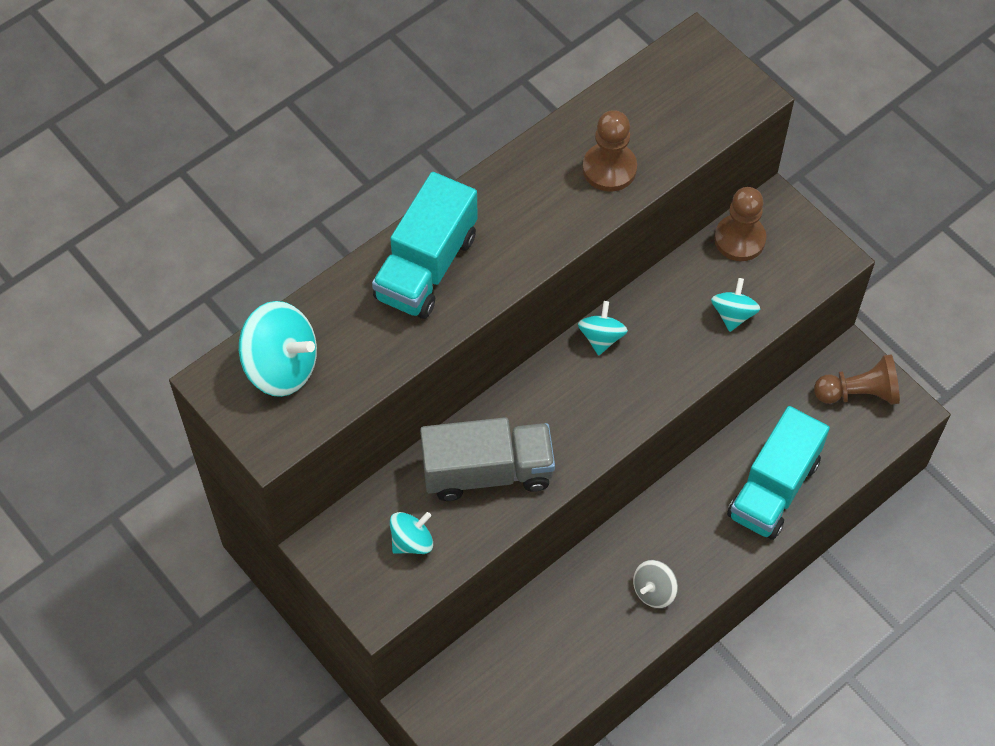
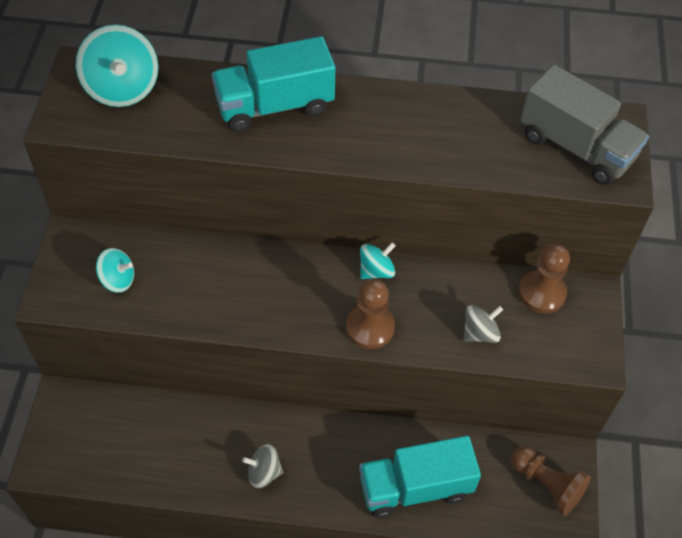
camera: 45 degrees right, 5 degrees down
(487, 472) = (209, 283): grey truck -> grey truck (576, 147)
(609, 168) = (463, 145): brown pawn -> brown pawn (370, 327)
(733, 314) = (480, 333): turquoise spinning top -> grey spinning top

